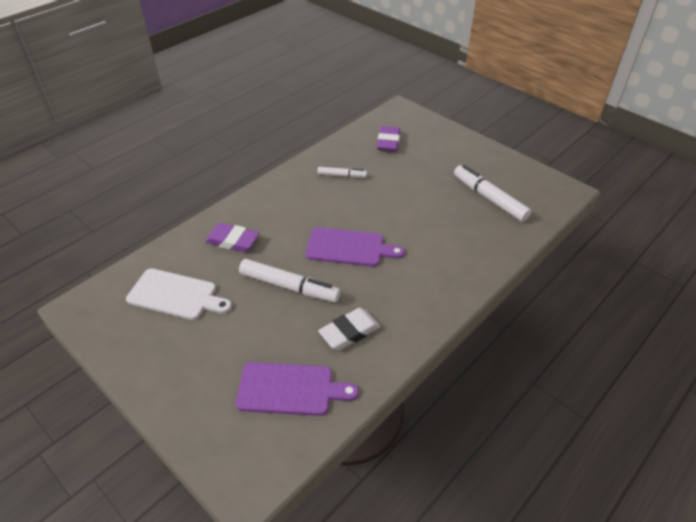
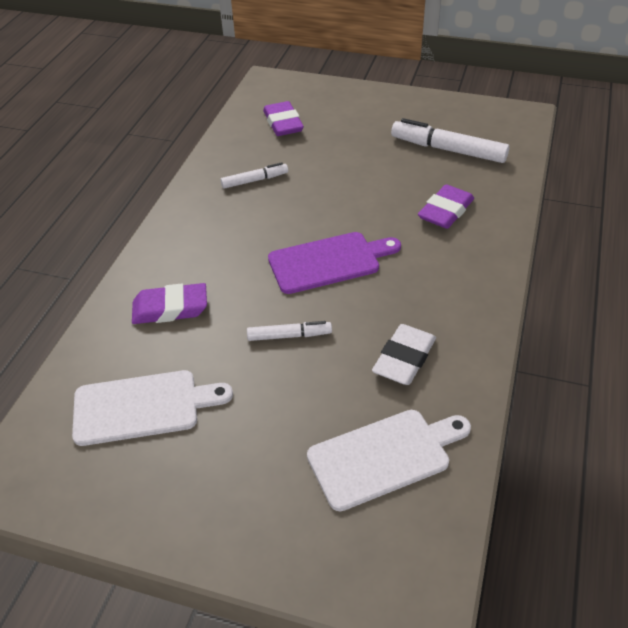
camera: 25 degrees left, 0 degrees up
(289, 286) = (289, 336): white marker -> white marker, size x0.56
(290, 389) = (384, 456): purple cutting board -> white cutting board
(454, 242) = (445, 211): none -> purple eraser

